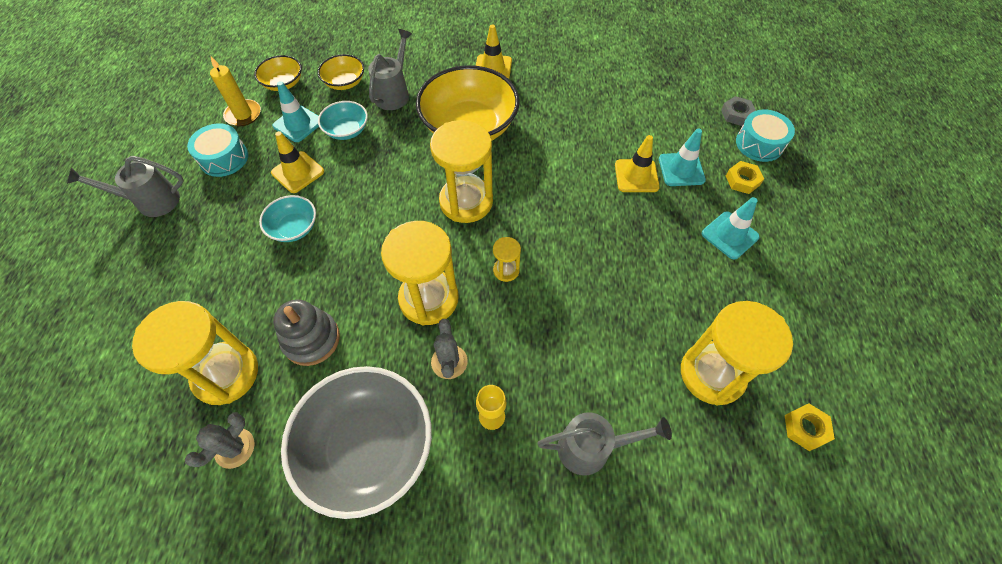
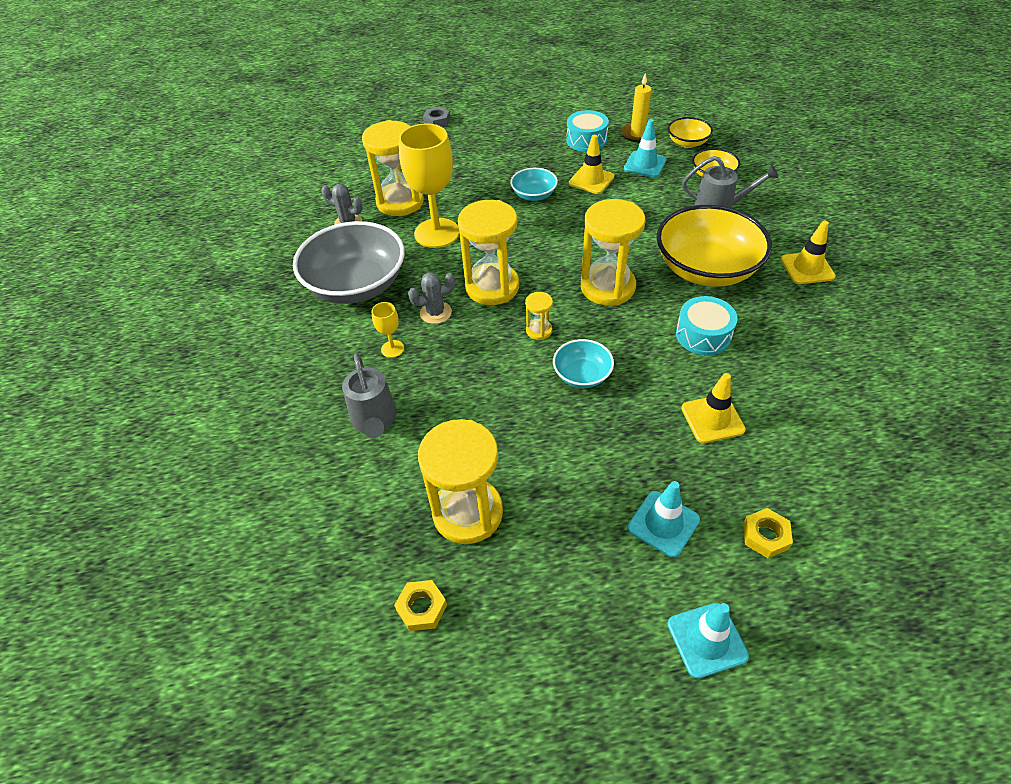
camera: 80 degrees right, 10 degrees down
(151, 201) = (529, 123): grey watering can -> none
(311, 339) = (437, 233): grey stacking toy -> yellow goblet
(347, 130) = (653, 193): turquoise bowl -> turquoise bowl (582, 375)
(681, 169) = (747, 464): turquoise traffic cone -> turquoise traffic cone (707, 640)
(736, 114) = (895, 525): grey nut -> grey nut (437, 121)
(759, 144) = (850, 557): turquoise drum -> turquoise drum (703, 335)

